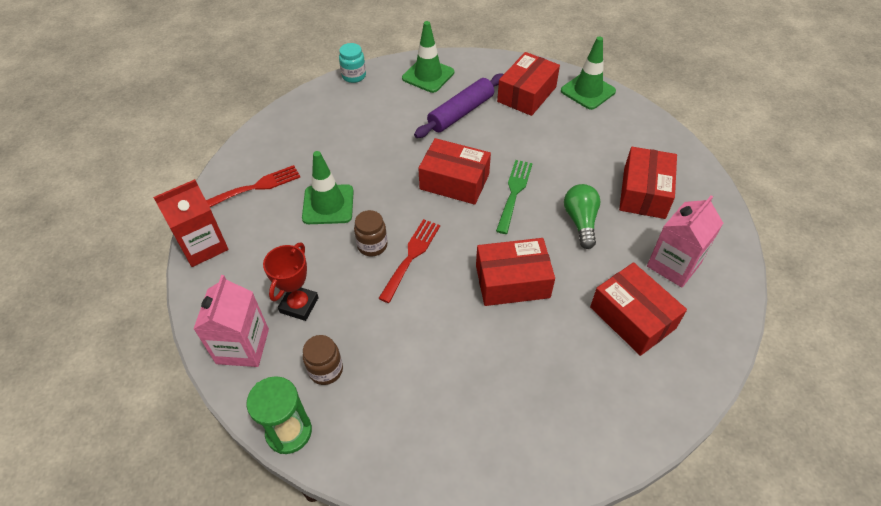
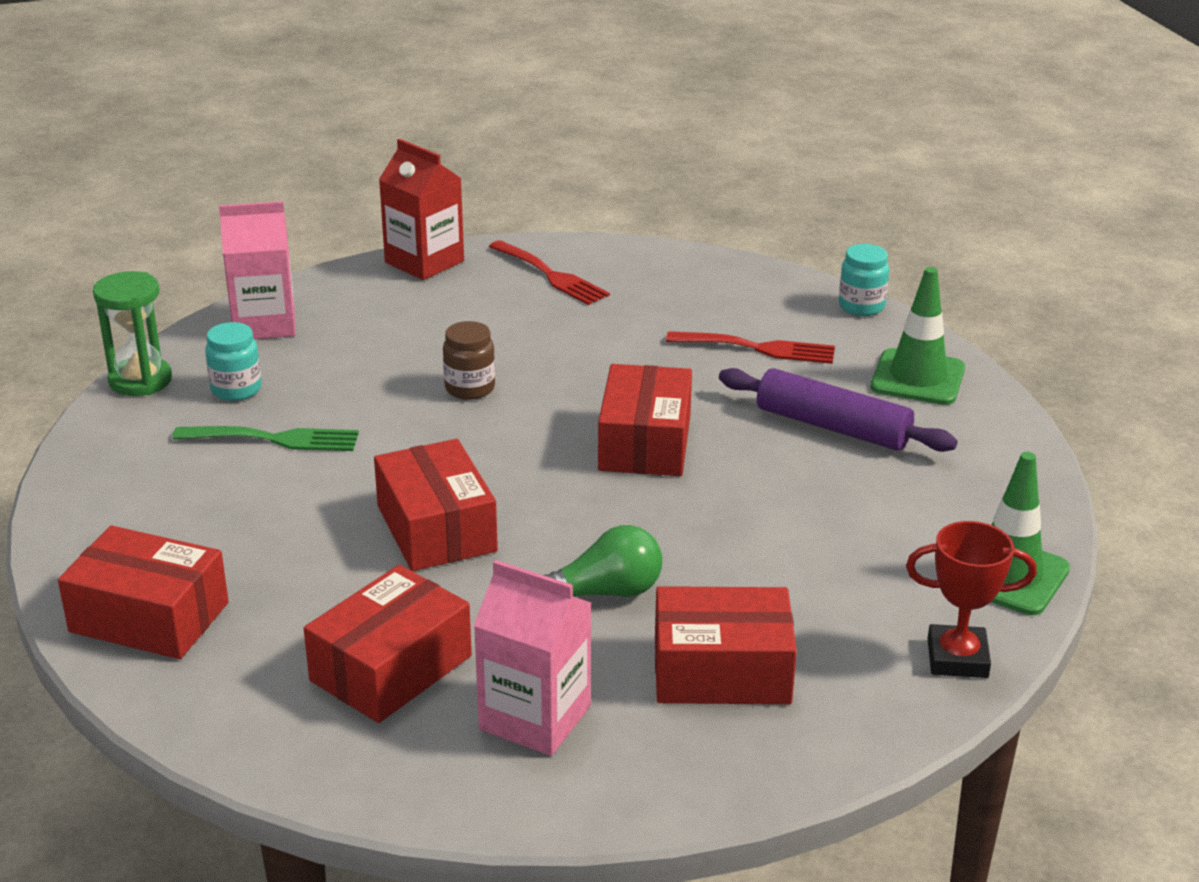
camera: 75 degrees right, 20 degrees down
(299, 305) = (340, 350): red trophy -> red trophy (957, 658)
(326, 370) = (236, 389): brown jar -> turquoise jar
(328, 204) = (540, 337): green traffic cone -> none
(411, 256) = (459, 425): red fork -> red fork (758, 348)
(514, 192) = (647, 509): green fork -> green fork (275, 439)
(526, 94) = (940, 496): red box -> red box (149, 617)

